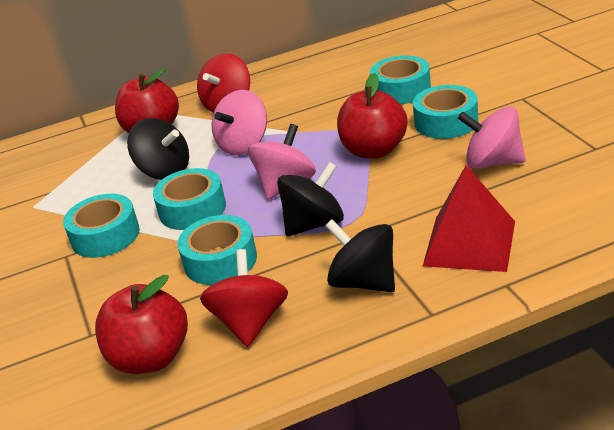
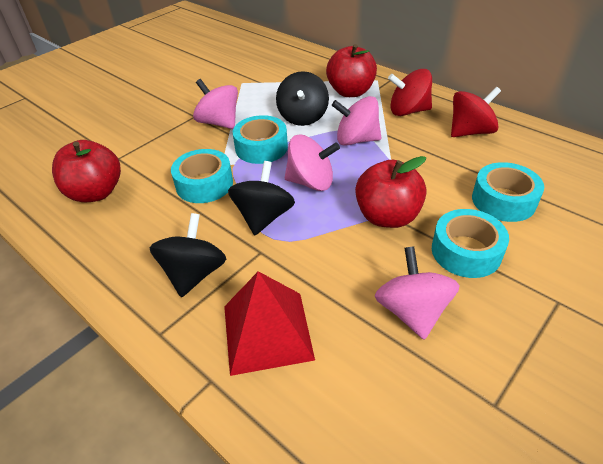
camera: 60 degrees right, 10 degrees up
(105, 236) = (219, 122): turquoise tape -> pink spinning top
(250, 323) = (136, 226): red spinning top -> red spinning top (470, 132)
(314, 224) = (264, 217): black spinning top -> black spinning top turned 105 degrees counterclockwise

